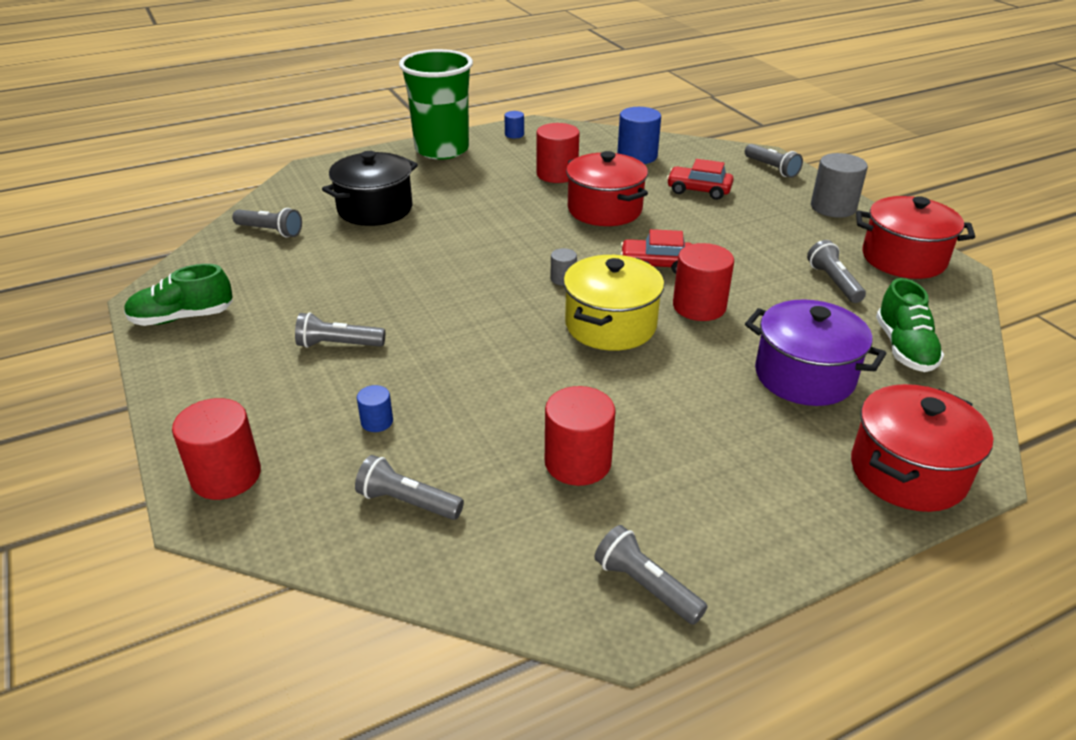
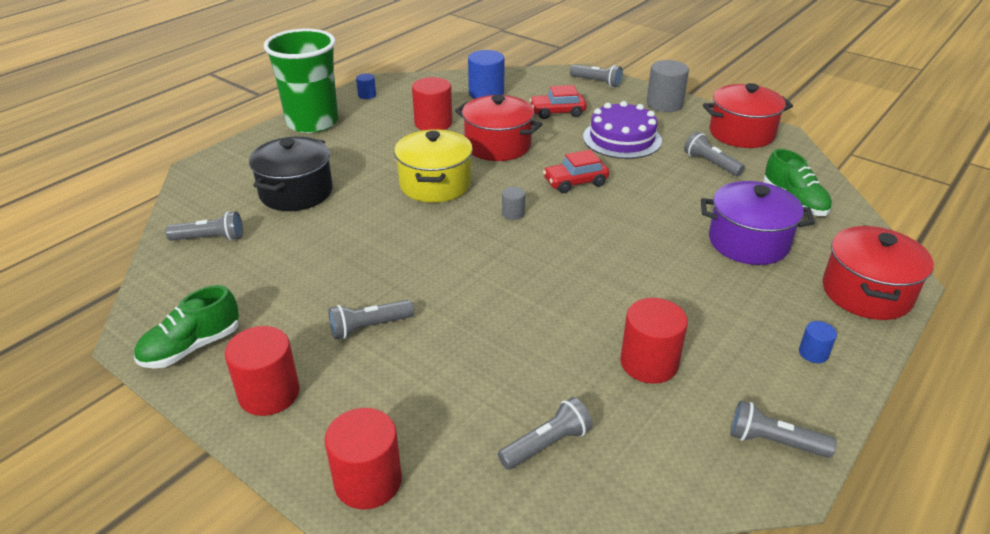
camera: 25 degrees left, 0 degrees up
(377, 422) = (462, 385): blue cylinder -> blue cylinder (813, 353)
(407, 502) = (546, 444): grey flashlight -> grey flashlight turned 150 degrees clockwise
(610, 325) = (582, 242): yellow pot -> yellow pot (435, 184)
(699, 306) = (634, 208): red cylinder -> red cylinder (269, 393)
(749, 232) = (622, 139): none -> purple cake

